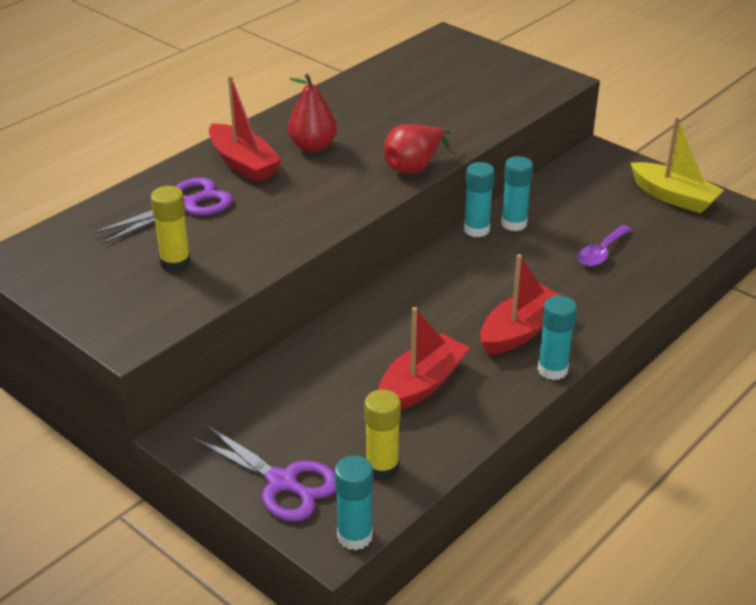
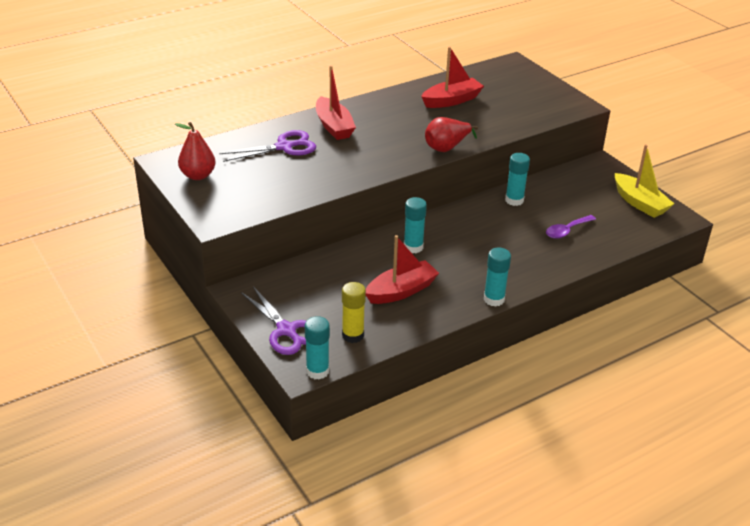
camera: 15 degrees right, 0 degrees up
(175, 263) = (263, 182): yellow glue stick -> none
(312, 147) = (384, 123): red pear -> red pear (198, 175)
(476, 229) = (486, 199): turquoise glue stick -> turquoise glue stick (413, 247)
(520, 331) = (483, 271): red boat -> red boat (451, 100)

